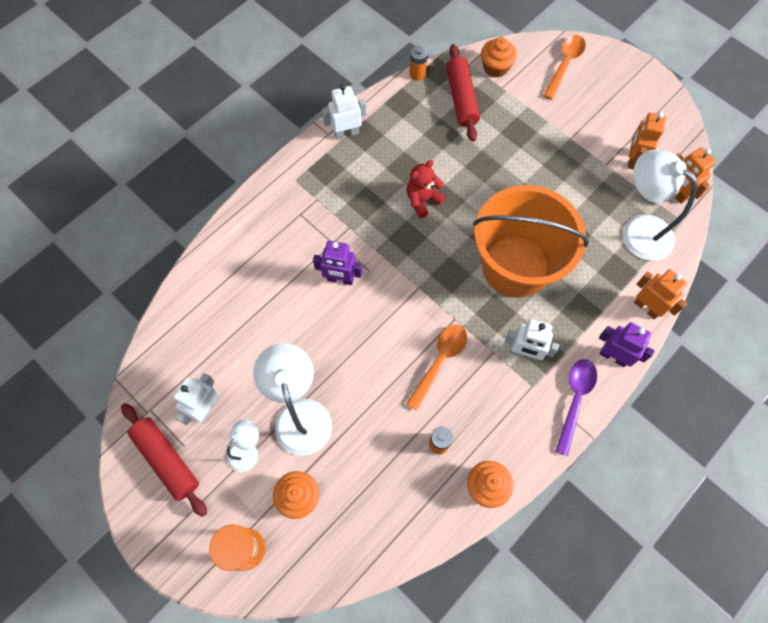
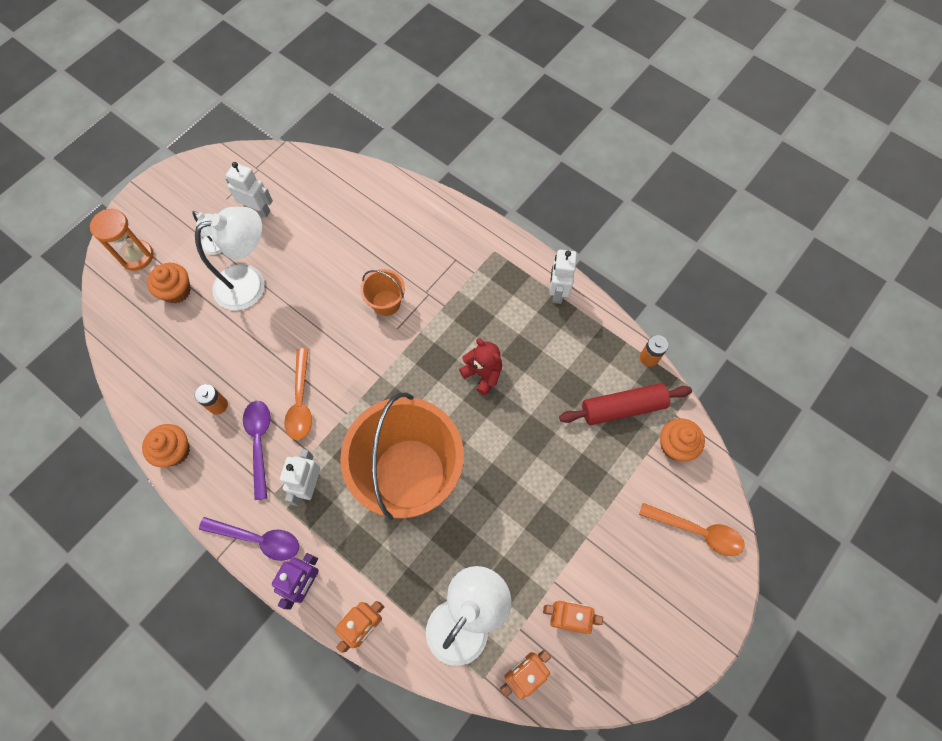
camera: 85 degrees right, 0 degrees up
(167, 460) = (214, 188): red rolling pin -> none
(340, 279) = (386, 303): purple robot -> orange bucket
(346, 133) = (557, 292): white robot -> white robot turned 150 degrees counterclockwise
(440, 361) = (301, 401): orange spoon -> orange spoon turned 60 degrees clockwise
(481, 401) = (259, 443): none -> purple spoon

